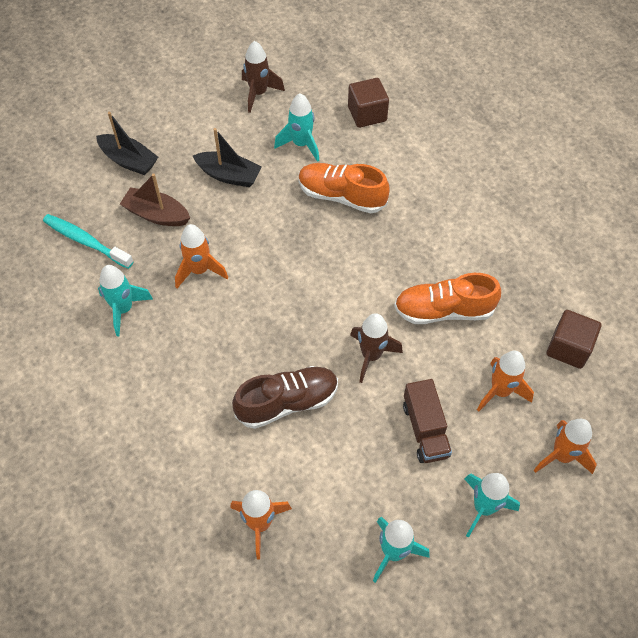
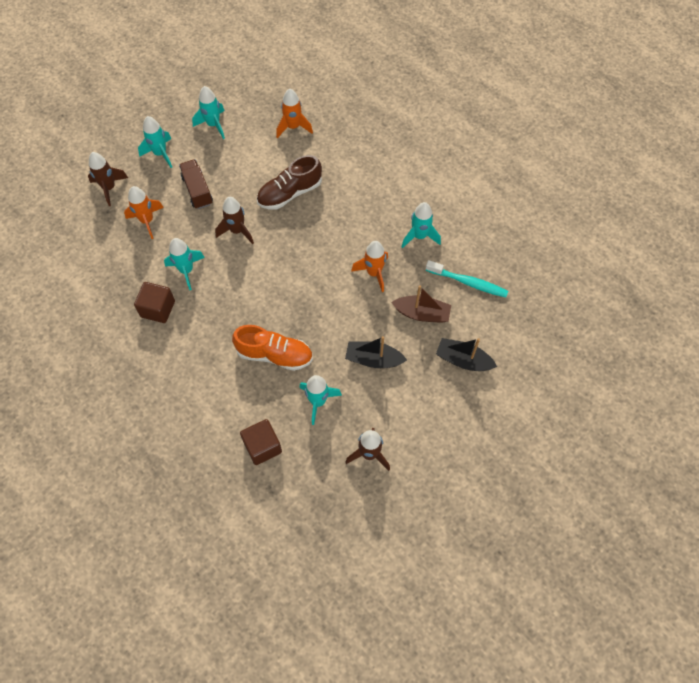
camera: 170 degrees right, 5 degrees up
(444, 310) = (186, 270): orange shoe -> turquoise rocket
(561, 456) = (109, 188): orange rocket -> brown rocket
(568, 348) = (96, 257): brown cube -> brown cube (158, 309)

